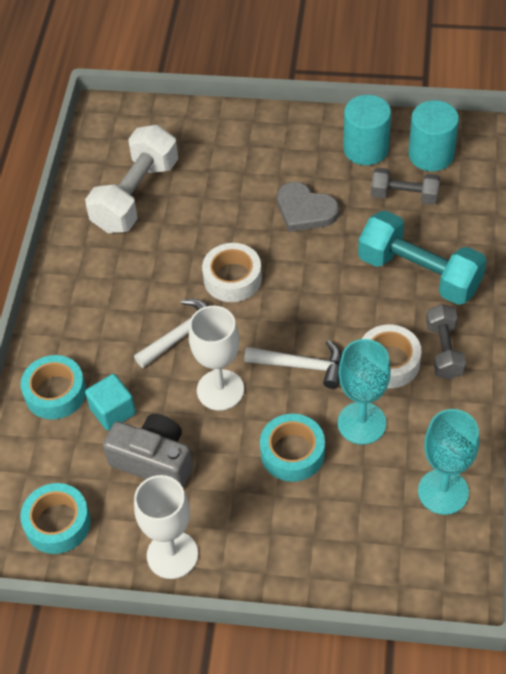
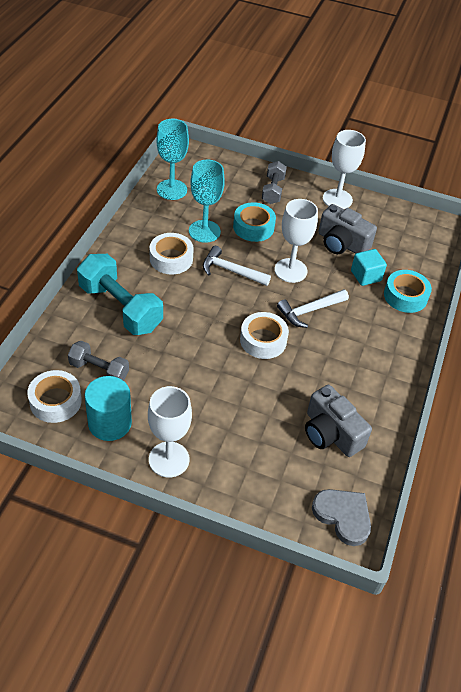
camera: 175 degrees left, 5 degrees down
(57, 523) = (404, 228): turquoise tape -> none
(136, 195) = (330, 433): white dumbbell -> grey camera
(293, 132) = (169, 459): none -> white goblet
(305, 210) = (187, 380): grey heart -> grey heart (343, 516)
(431, 155) = (55, 401): turquoise cylinder -> white tape
(444, 350) = (130, 256): grey dumbbell -> grey dumbbell (273, 190)

